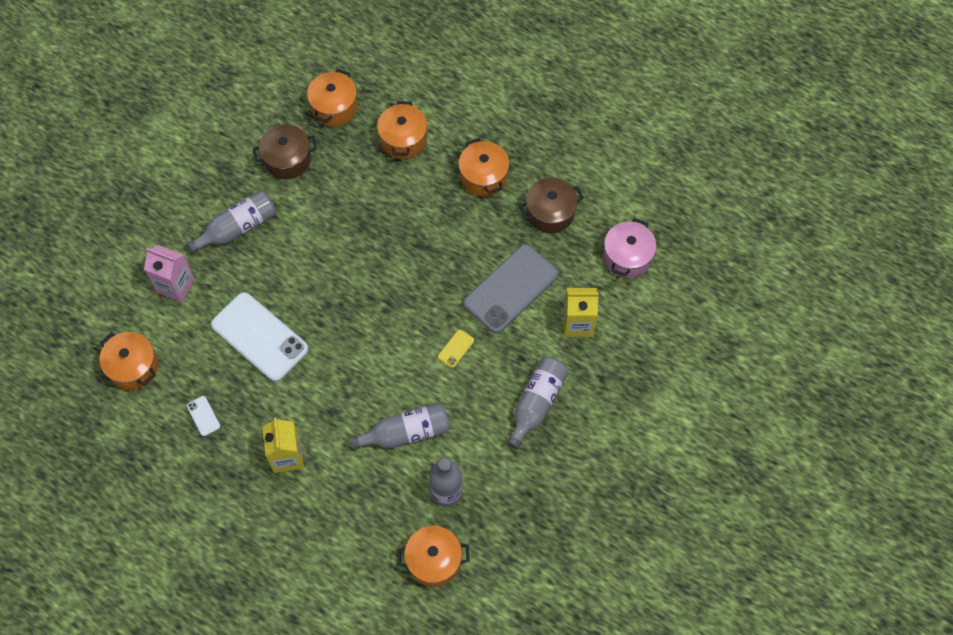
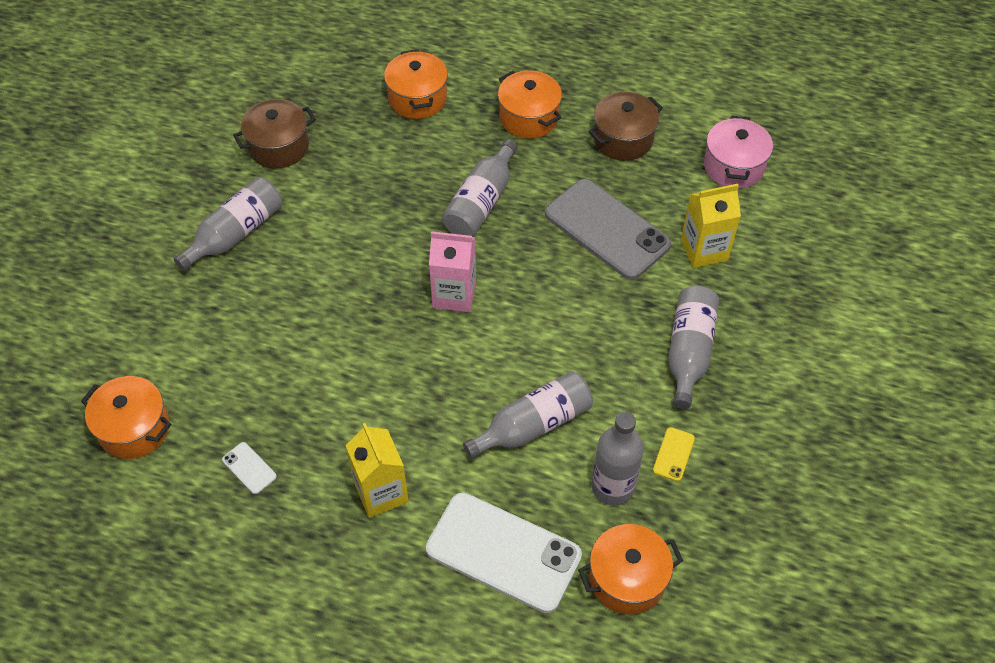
camera: 15 degrees left, 10 degrees down
(175, 285) = (169, 317): pink carton -> pink carton (454, 294)
(259, 337) = (300, 353): white phone -> white phone (503, 552)
(334, 107) = (321, 81): orange pot -> none
(424, 243) = (481, 202): none -> grey bottle
(456, 348) = (562, 311): yellow phone -> yellow phone (673, 454)
(511, 289) = (606, 229): grey phone -> grey phone turned 75 degrees counterclockwise

